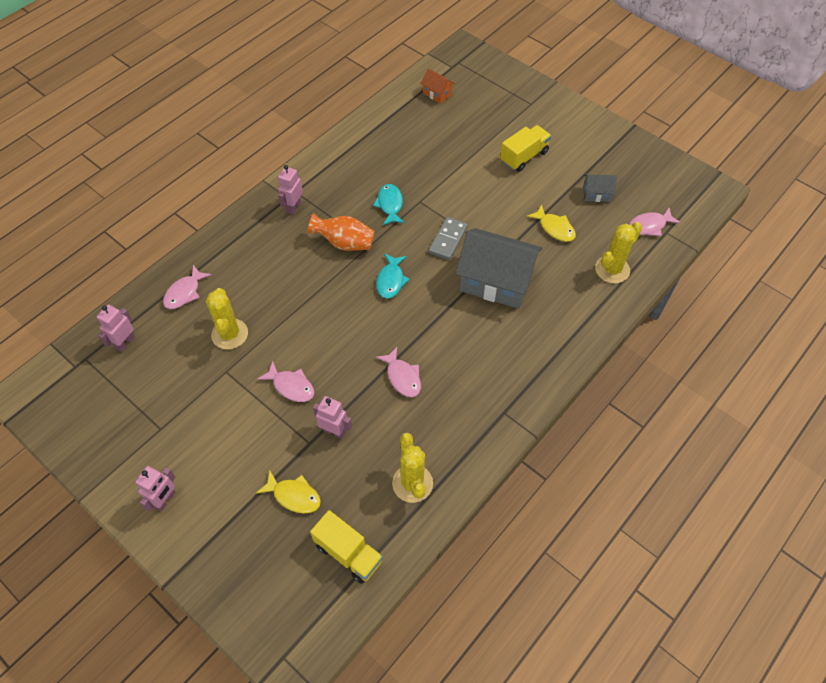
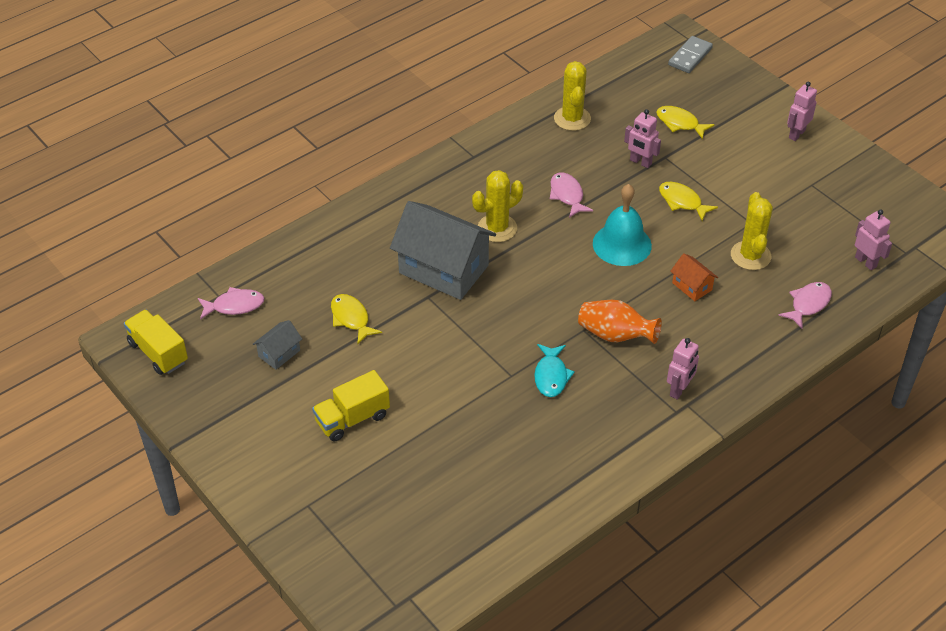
camera: 170 degrees left, 10 degrees down
(125, 343) = (866, 262): pink robot -> pink robot turned 75 degrees counterclockwise
(291, 386) = (682, 202): pink fish -> yellow fish
(346, 329) = (622, 244): none -> turquoise bell
(348, 553) = (633, 84): yellow truck -> yellow truck (158, 352)
(391, 280) = (564, 286): turquoise fish -> none
(437, 94) = (447, 545): orange house -> orange house (692, 286)
(448, 240) = (487, 322): grey domino -> grey domino (690, 57)
(596, 194) = (279, 353): grey house -> grey house turned 60 degrees counterclockwise
(612, 269) = (305, 264): yellow cactus -> yellow cactus (497, 228)

